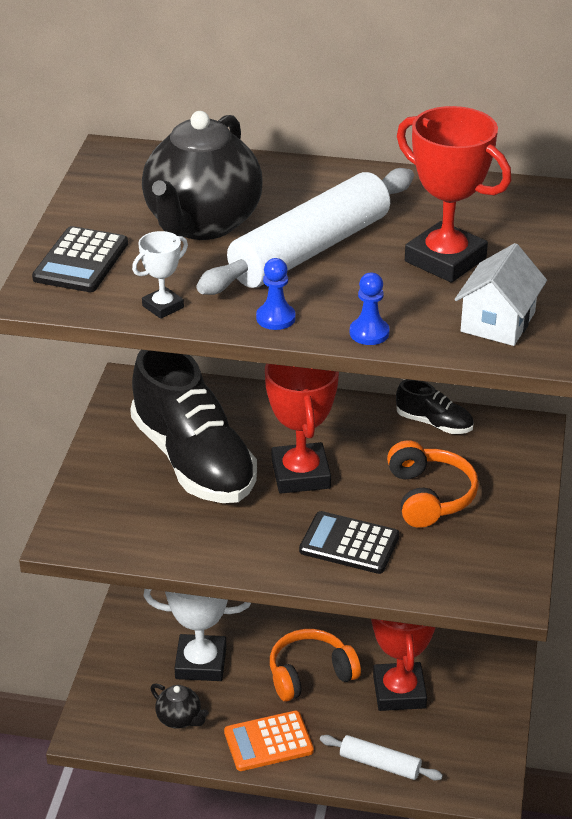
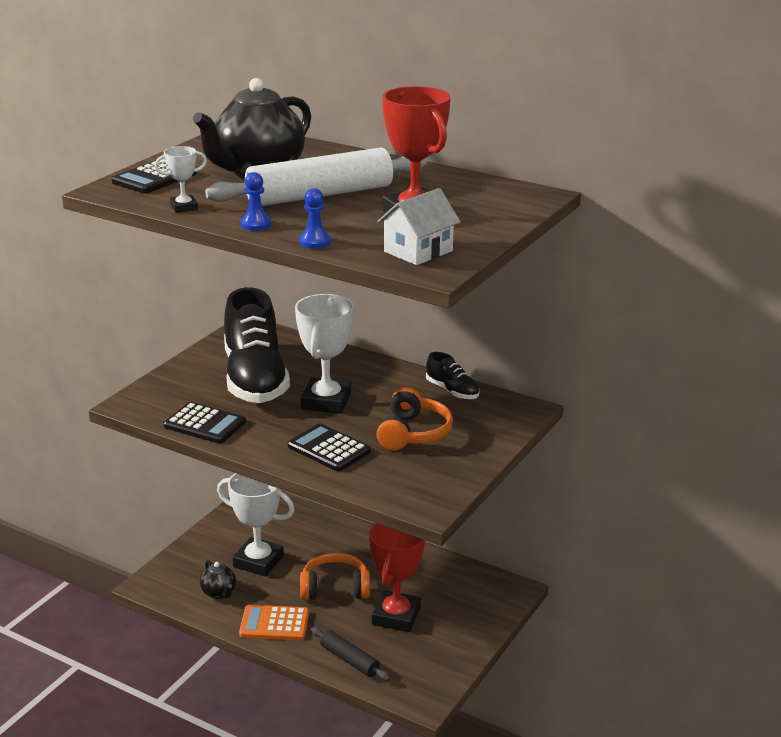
camera: 20 degrees right, 10 degrees down
(180, 545) = (205, 424): none -> black calculator
(301, 474) = (326, 401): red trophy -> white trophy
(380, 764) = (349, 660): white rolling pin -> black rolling pin

